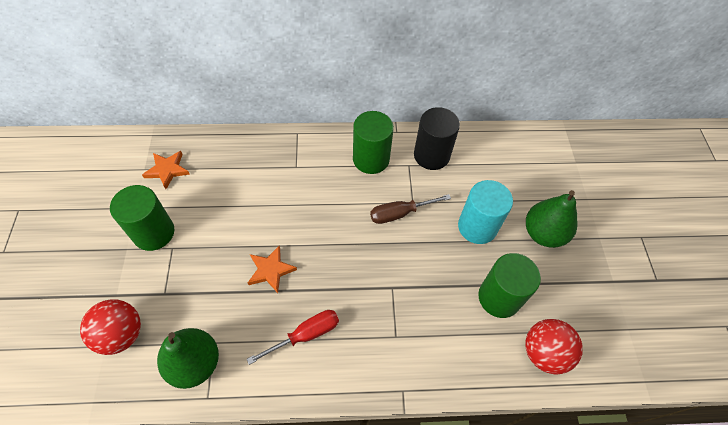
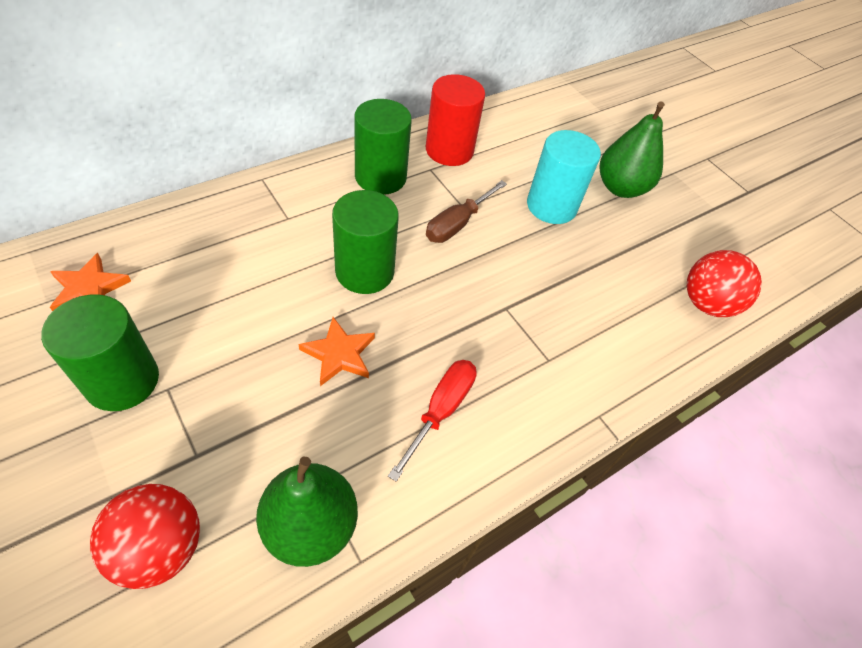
camera: 35 degrees left, 5 degrees down
(431, 155) = (449, 150): black cylinder -> red cylinder
(499, 297) = (625, 268): green cylinder -> green cylinder (364, 271)

